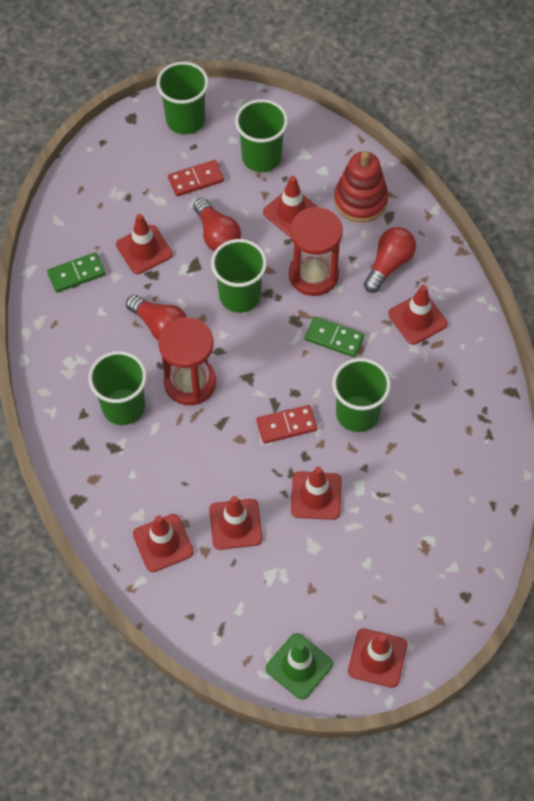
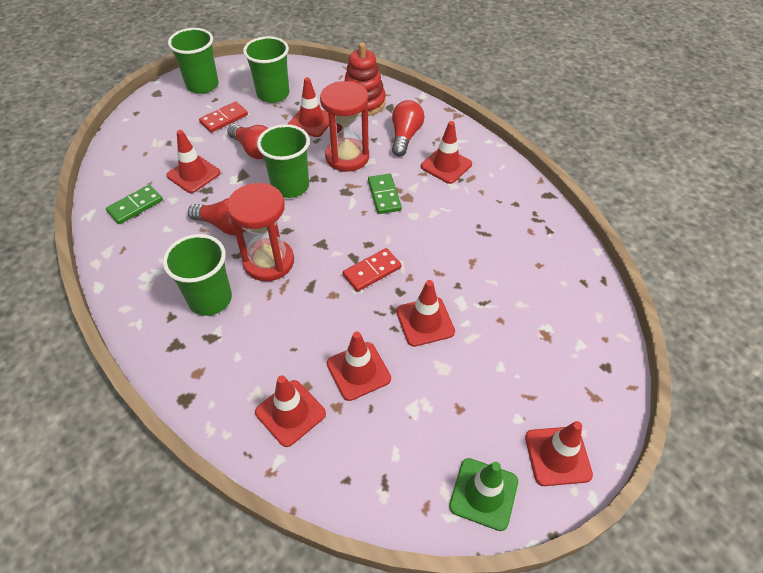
camera: 20 degrees left, 10 degrees down
(334, 338) = (384, 195): green domino -> green domino turned 75 degrees clockwise
(357, 413) = (430, 245): green cup -> none

